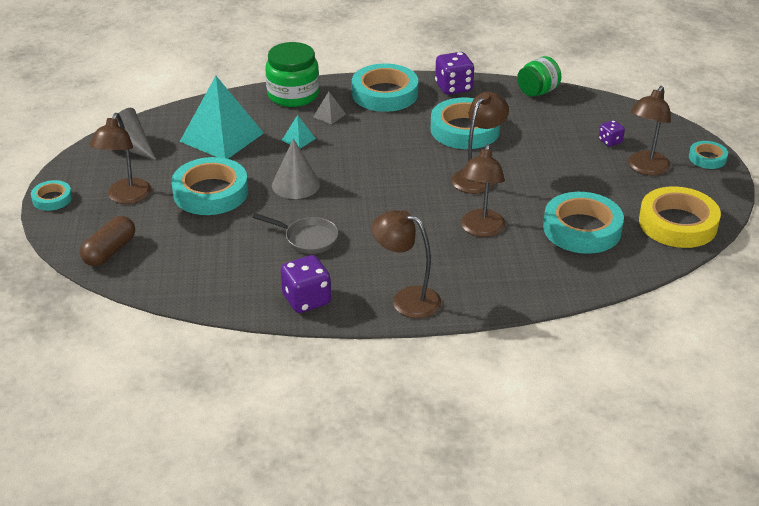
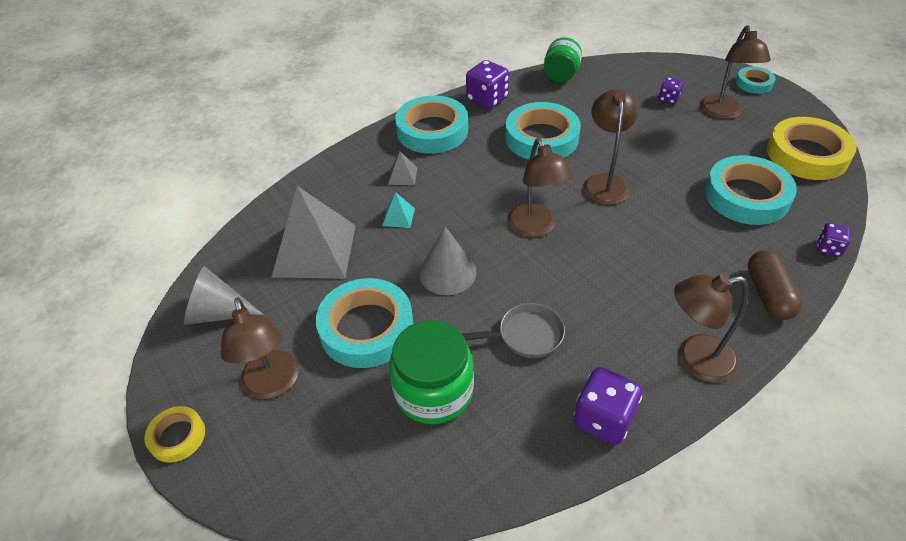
camera: 30 degrees left, 10 degrees up
(52, 199) = (177, 436): turquoise tape -> yellow tape
(110, 251) = (319, 478): brown capsule -> brown capsule (768, 294)
(222, 137) = (315, 250): turquoise pyramid -> grey pyramid
(293, 95) = (344, 168): green jar -> green jar (433, 391)
(481, 230) = (669, 239): brown lamp -> brown lamp (535, 228)
(602, 285) = (828, 248): none -> purple dice

